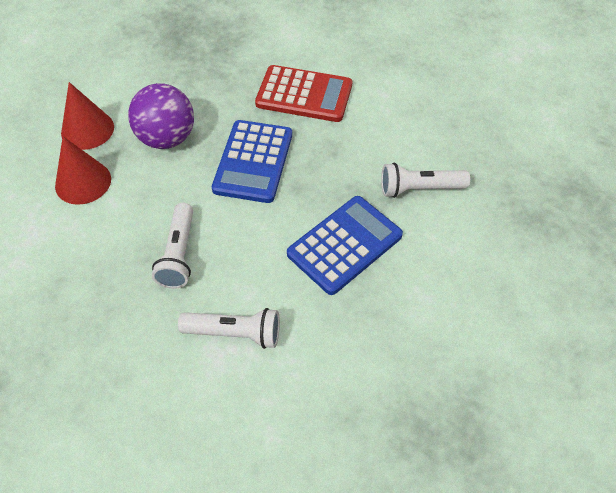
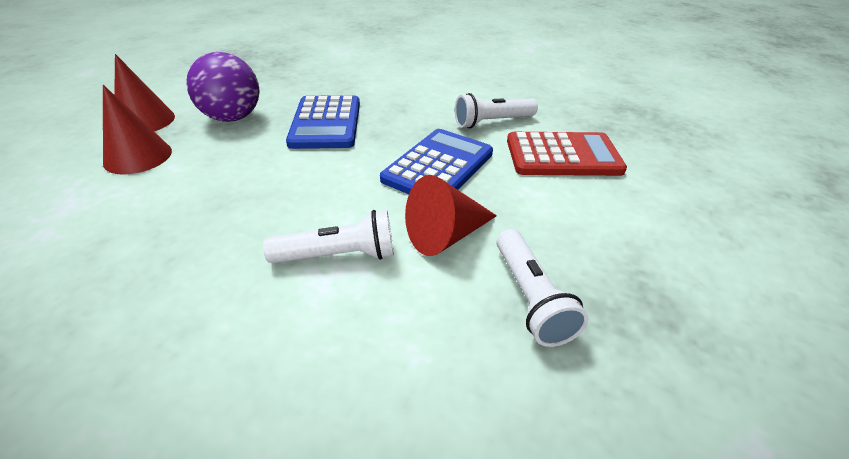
camera: 15 degrees left, 15 degrees down
(178, 254) = (256, 197): white flashlight -> white flashlight (530, 298)
(304, 95) = (363, 81): red calculator -> red calculator (563, 156)
(326, 330) = (446, 235): none -> red cone

